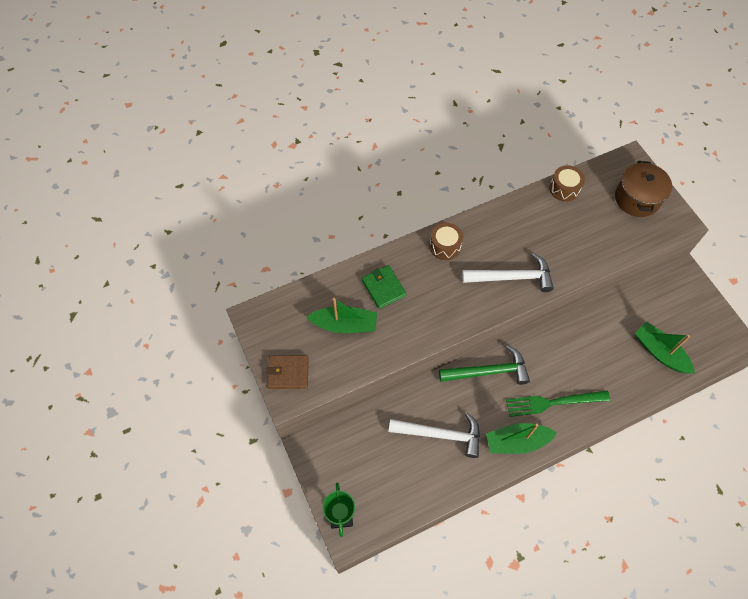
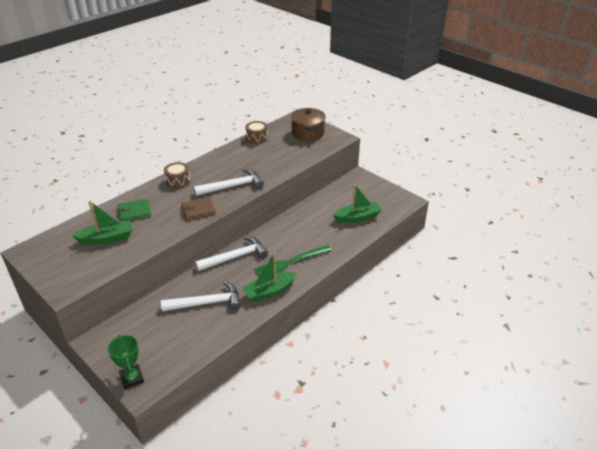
camera: 20 degrees left, 25 degrees down
(288, 373) = (62, 276): brown wallet -> brown wallet (198, 210)
(383, 288) = (134, 212): green wallet -> green wallet turned 60 degrees counterclockwise
(488, 371) = (235, 257): green hammer -> white hammer
(659, 352) = (357, 217): green boat -> green boat turned 135 degrees clockwise

